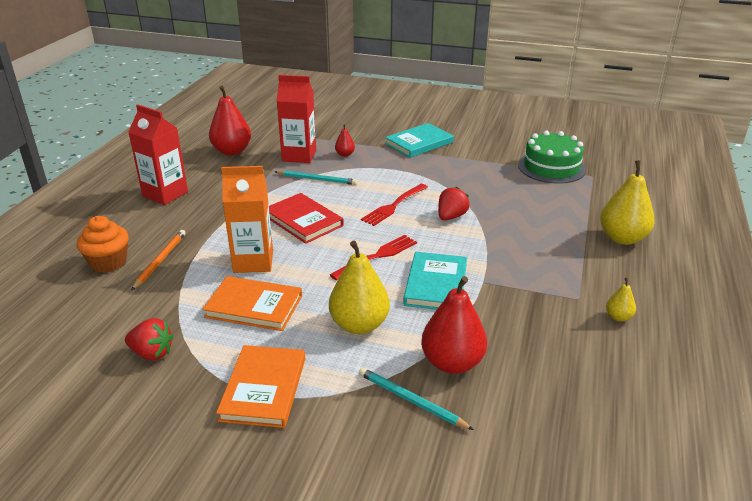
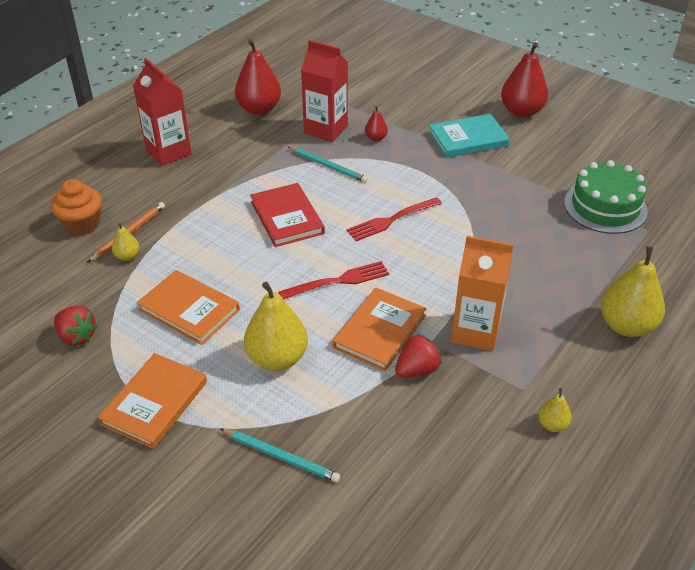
camera: 20 degrees right, 10 degrees up
(169, 278) = (127, 256): none -> yellow pear
(253, 261) = (213, 256): orange carton -> orange carton (475, 332)
(411, 400) = (281, 456): turquoise pencil -> turquoise pencil turned 150 degrees clockwise
(436, 284) = (380, 331): turquoise book -> orange book
(451, 217) = (445, 249): red strawberry -> red strawberry (417, 370)
(452, 363) = (343, 427): red pear -> red pear (521, 111)

